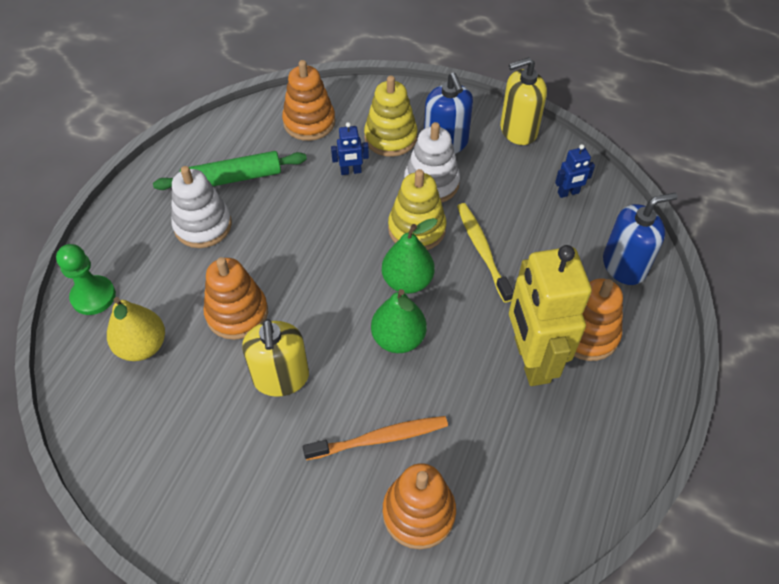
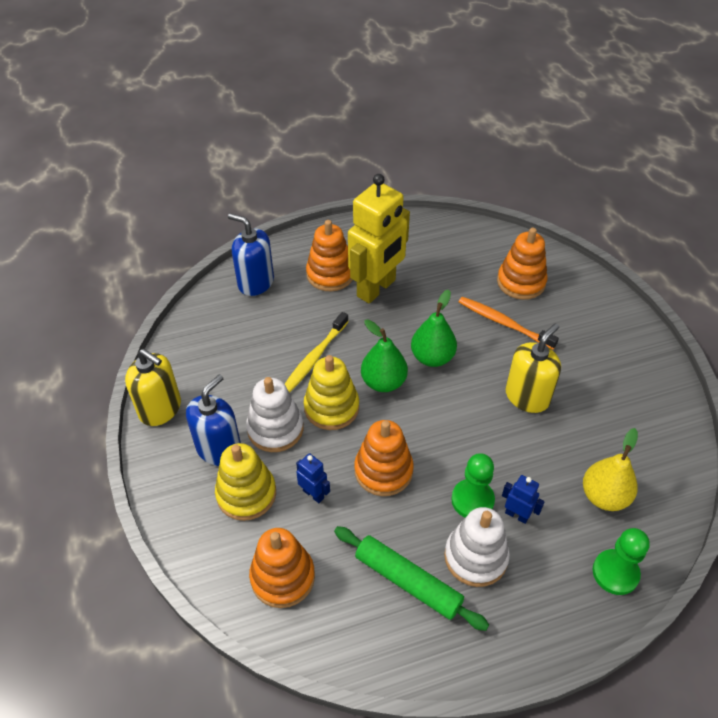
camera: 130 degrees left, 5 degrees down
(237, 313) = (516, 461): orange stacking toy -> orange stacking toy (383, 471)
(241, 257) = (472, 500): none -> green pawn
(568, 193) = (210, 341): blue robot -> blue robot (517, 515)

